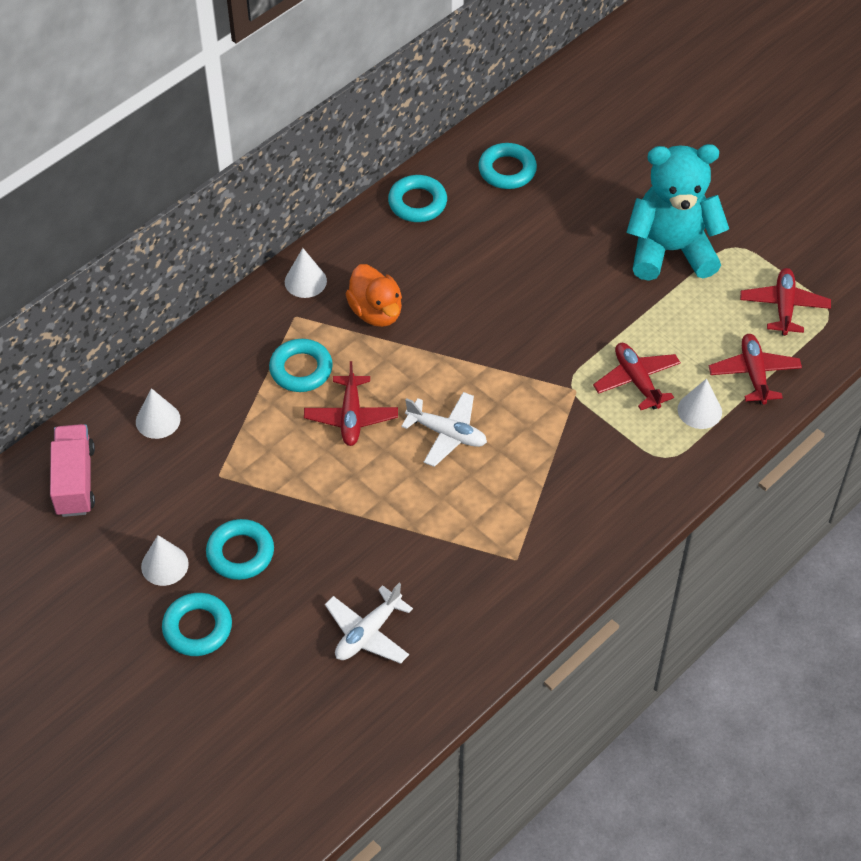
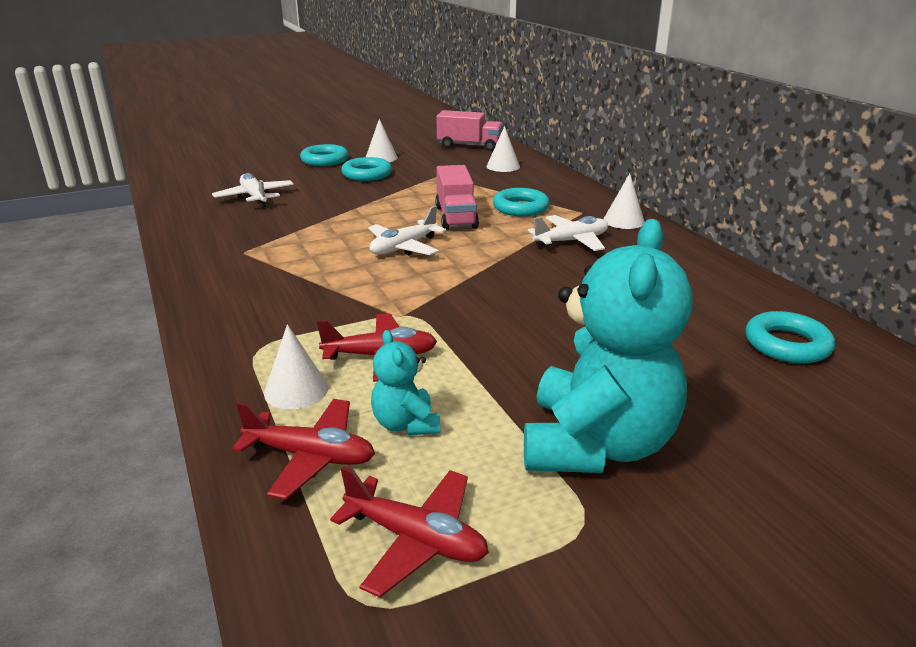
camera: 110 degrees right, 25 degrees down
(351, 417) = (456, 217): red plane -> pink truck
(376, 312) = (571, 241): orange duck -> white plane
(417, 203) = (726, 282): turquoise ring -> none
(701, 341) = (406, 424): none -> turquoise teddy bear

